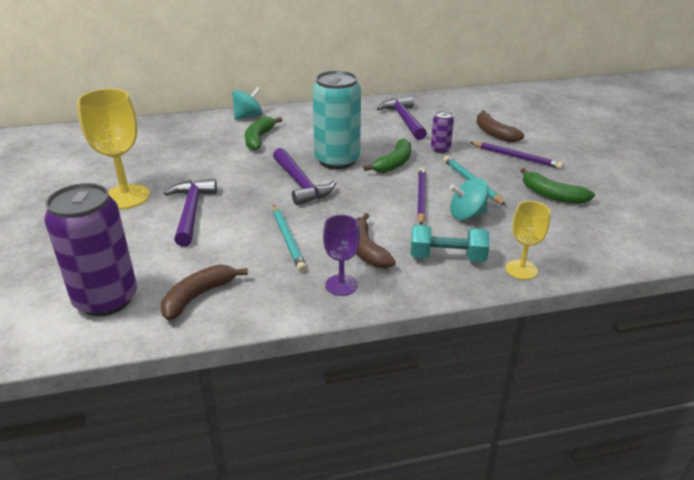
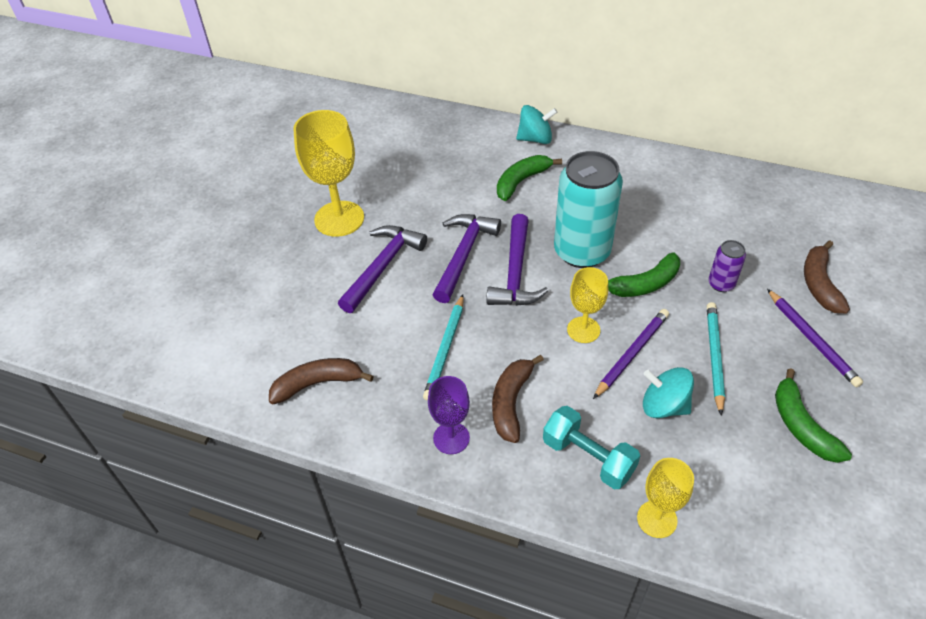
camera: 35 degrees right, 15 degrees up
(106, 299) = (245, 348): purple can -> none
(377, 197) = (583, 330): none -> yellow goblet
(404, 120) = (716, 213): purple hammer -> purple hammer (463, 255)

